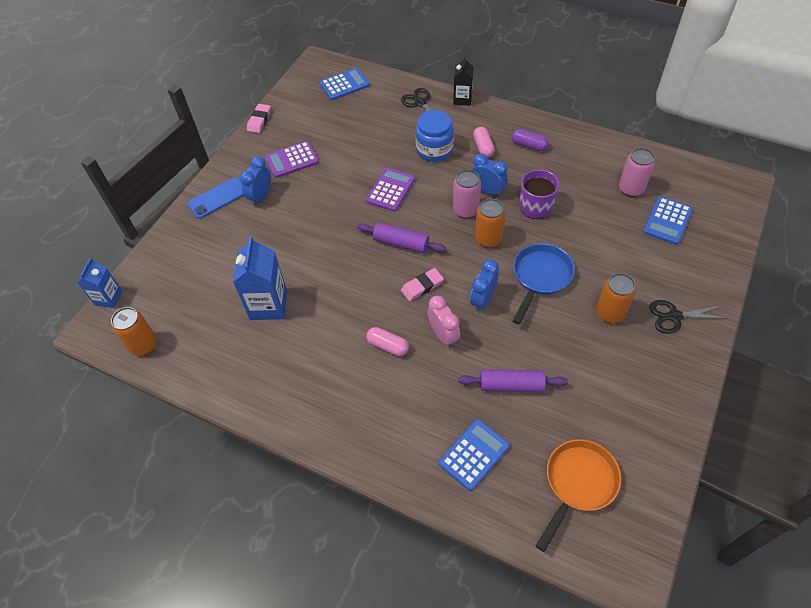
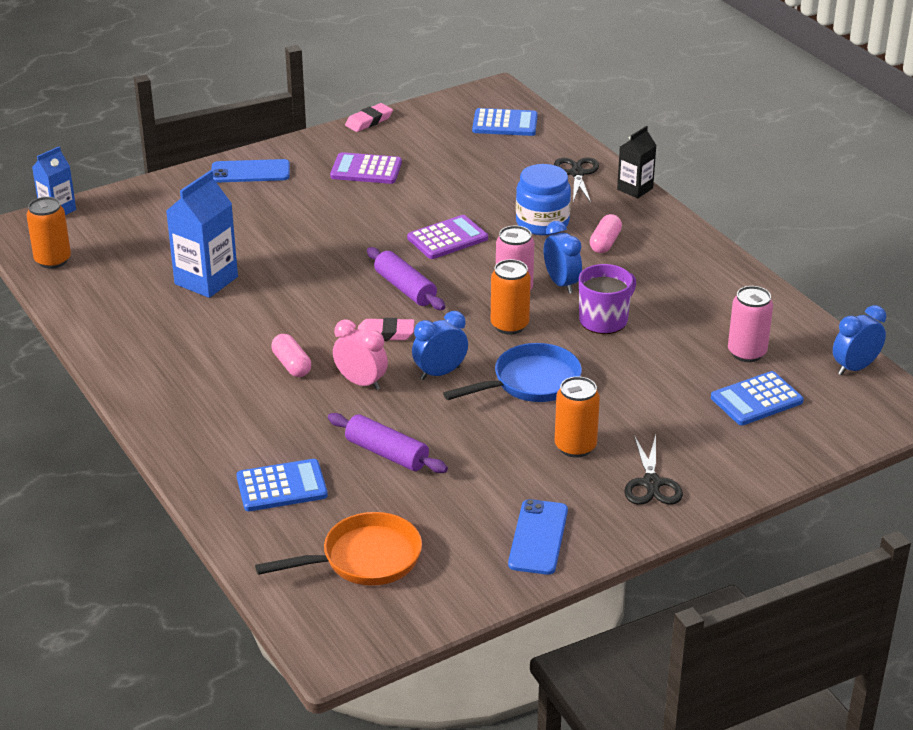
camera: 30 degrees right, 20 degrees down
(261, 196) = (297, 188): blue clock -> blue clock (854, 368)
(443, 335) = (361, 382): pink clock -> pink clock turned 60 degrees counterclockwise
(529, 145) = (666, 263): purple capsule -> none
(656, 398) = (538, 537): none -> blue phone
(674, 316) = (651, 483): black scissors -> black scissors turned 120 degrees counterclockwise

